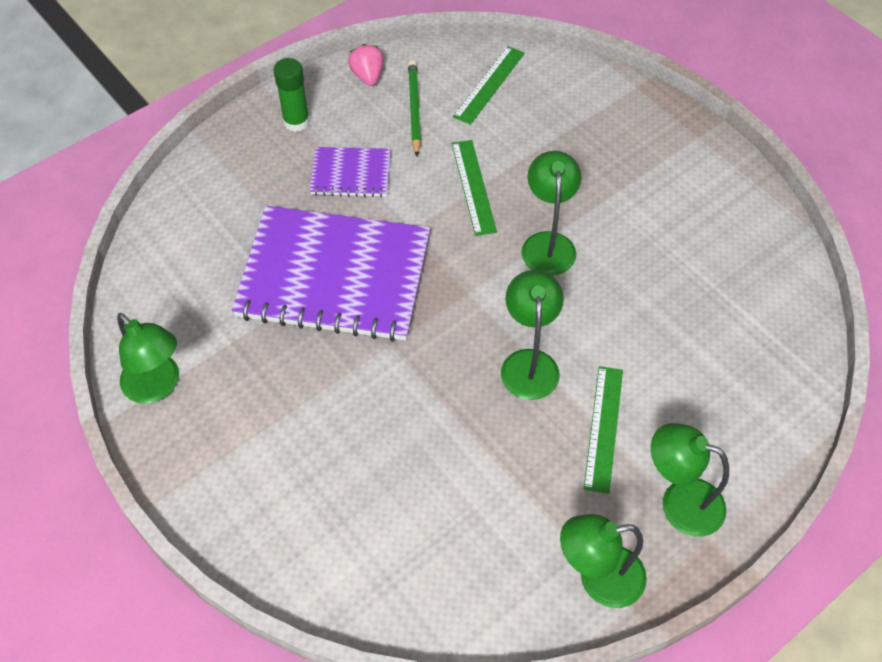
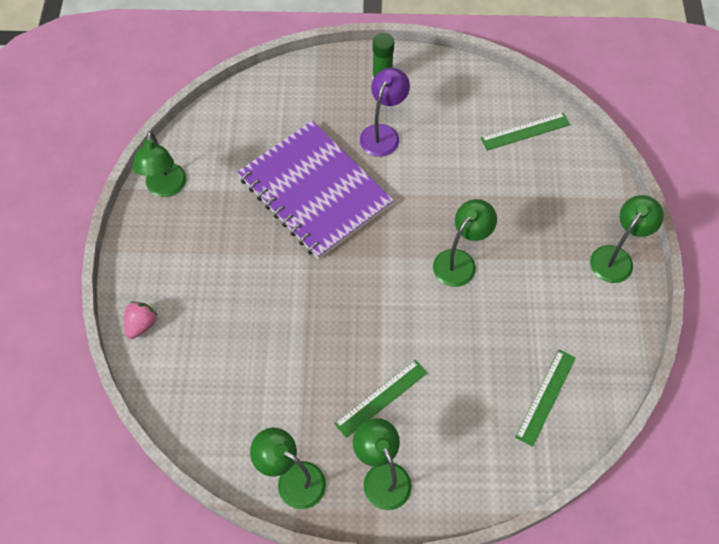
camera: 40 degrees right, 5 degrees up
(351, 174) = (383, 134): purple notebook -> purple lamp
(367, 76) = (453, 76): pink strawberry -> pink strawberry (141, 325)
(414, 109) = (461, 117): green pencil -> none
(473, 187) = (449, 192): green ruler -> green ruler (546, 397)
(529, 363) = (376, 326): green lamp -> green lamp (616, 257)

